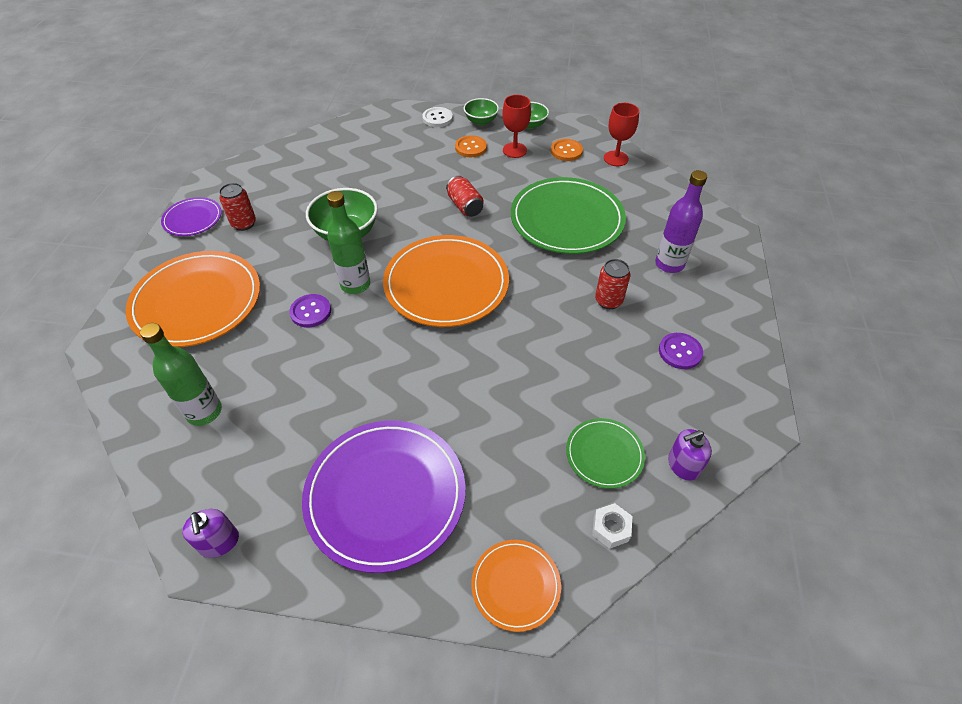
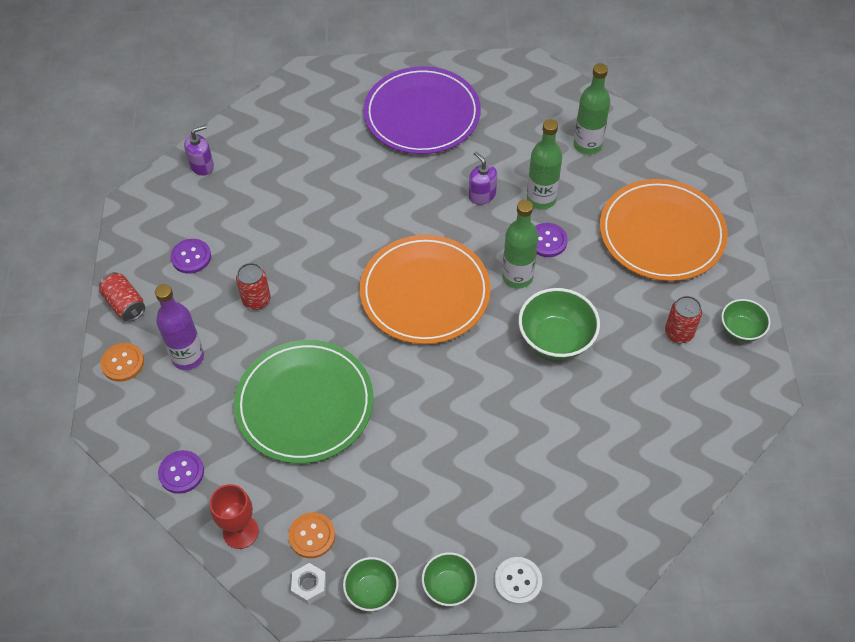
camera: 170 degrees right, 5 degrees up
(193, 219) = (741, 330): purple plate -> green bowl
(219, 542) = (523, 74): purple soap dispenser -> purple soap dispenser (482, 195)
(293, 355) = (541, 199): none -> green bottle
(465, 206) = (431, 404): red can -> red can (125, 304)
(470, 147) = (450, 519): orange button -> orange button (123, 363)
(514, 150) = (386, 524): red goblet -> none
(515, 585) = (321, 82): orange plate -> none
(604, 454) = (263, 164): green plate -> none
(610, 528) = (259, 119): white nut -> white nut (309, 586)
(663, 192) = (181, 472): none -> purple button

